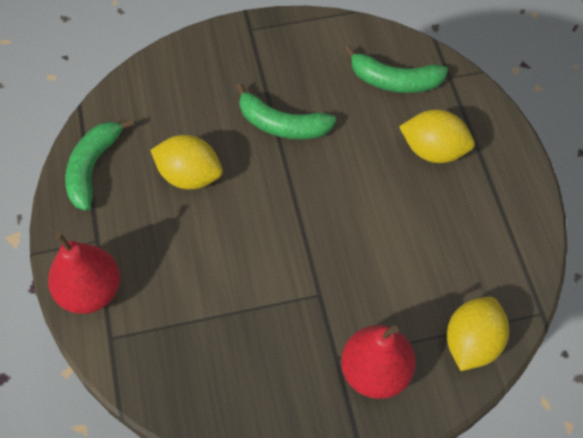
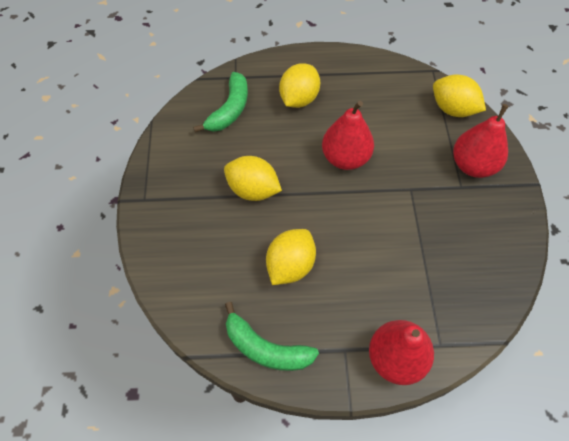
camera: 80 degrees left, 0 degrees up
(282, 124) = (253, 190): green banana -> yellow lemon
(350, 214) = (345, 158): none -> red pear

